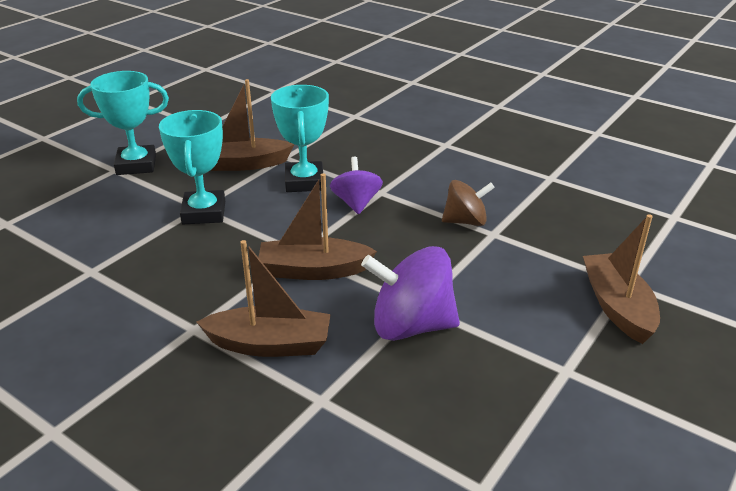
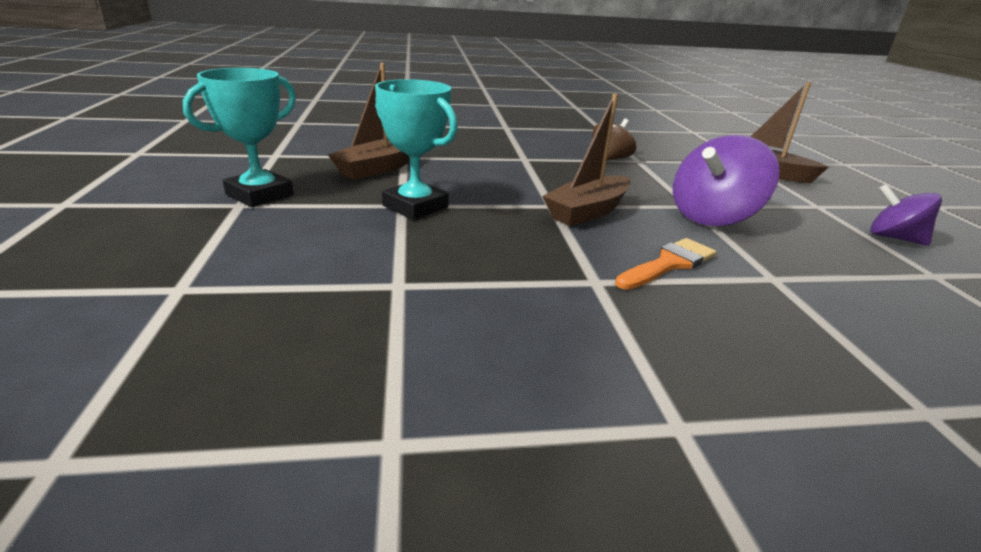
camera: 45 degrees left, 5 degrees down
(270, 344) = (669, 264): brown boat -> orange brush
(304, 182) = (456, 167): turquoise trophy -> none
(356, 203) = (523, 168): purple spinning top -> purple spinning top (893, 238)

